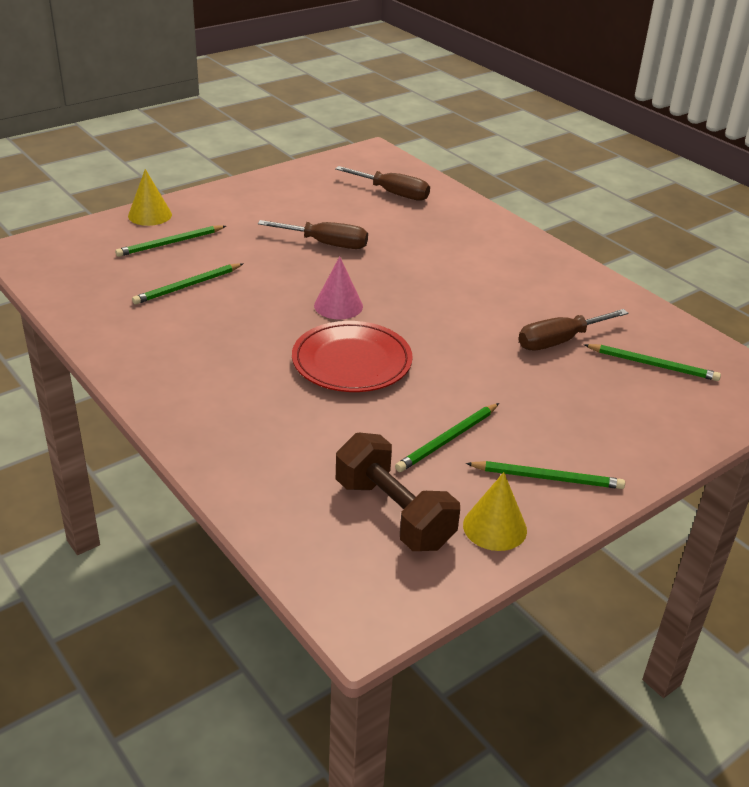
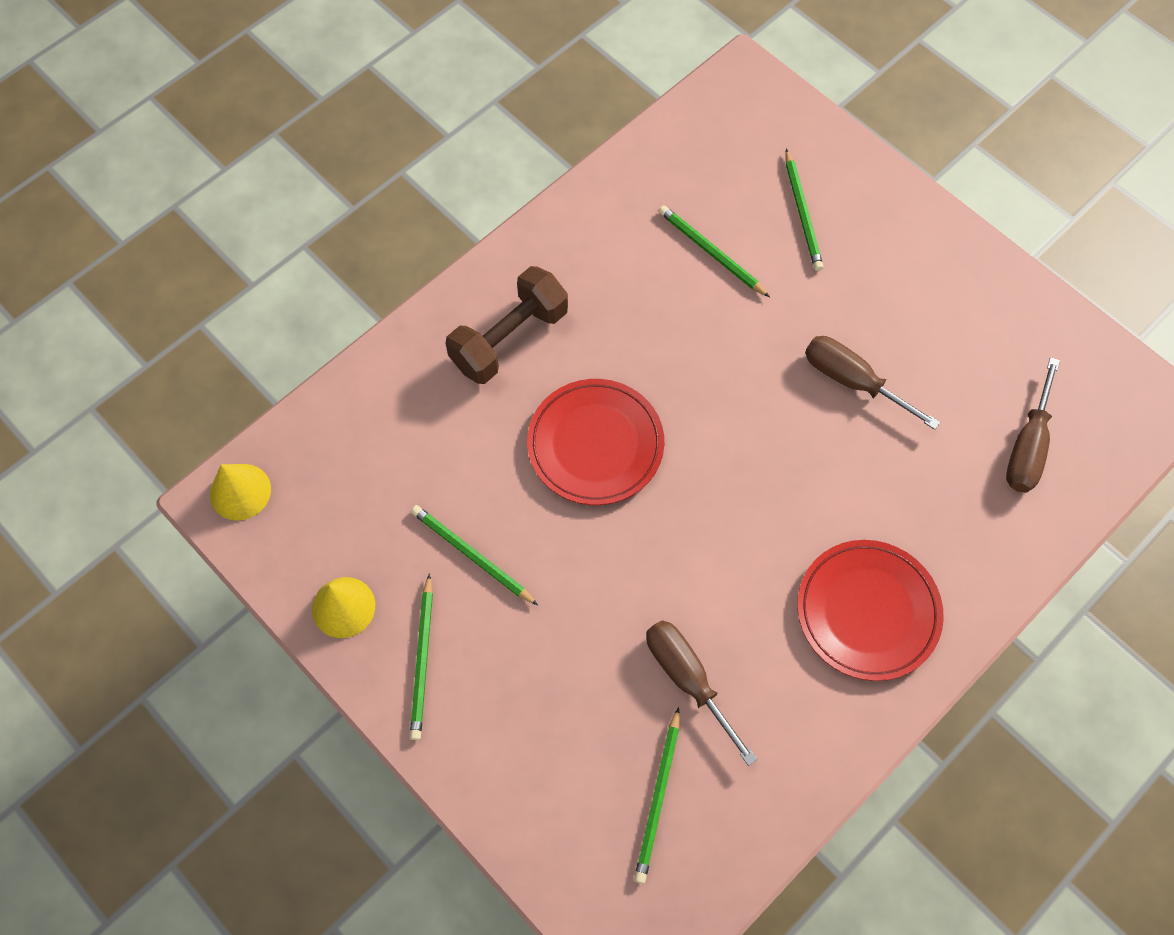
camera: 85 degrees right, 30 degrees up
(150, 215) = (864, 174): yellow cone -> yellow cone (240, 491)
(170, 243) = (802, 212): green pencil -> green pencil turned 150 degrees counterclockwise
(326, 244) = (852, 381): brown screwdriver -> brown screwdriver turned 120 degrees clockwise
(338, 306) = (708, 415): pink cone -> none
(394, 514) = (353, 513): brown dumbbell -> brown dumbbell (509, 339)
(507, 263) = (867, 611): none -> red plate

